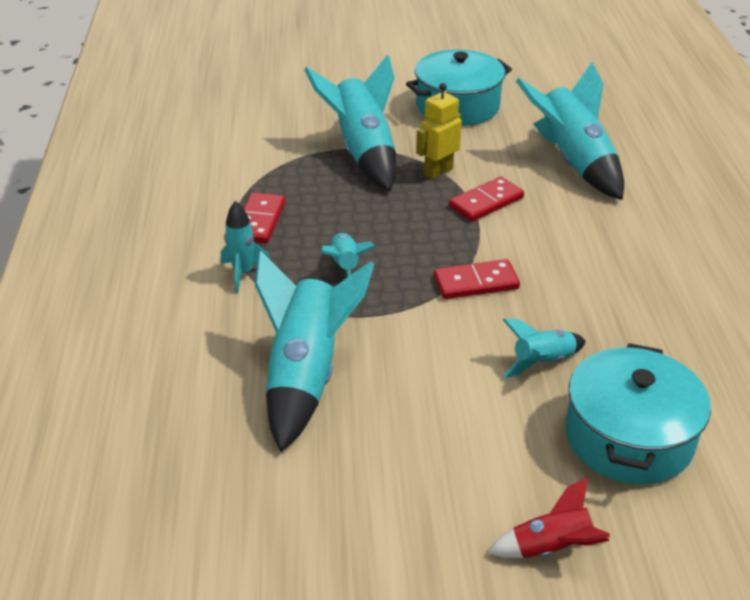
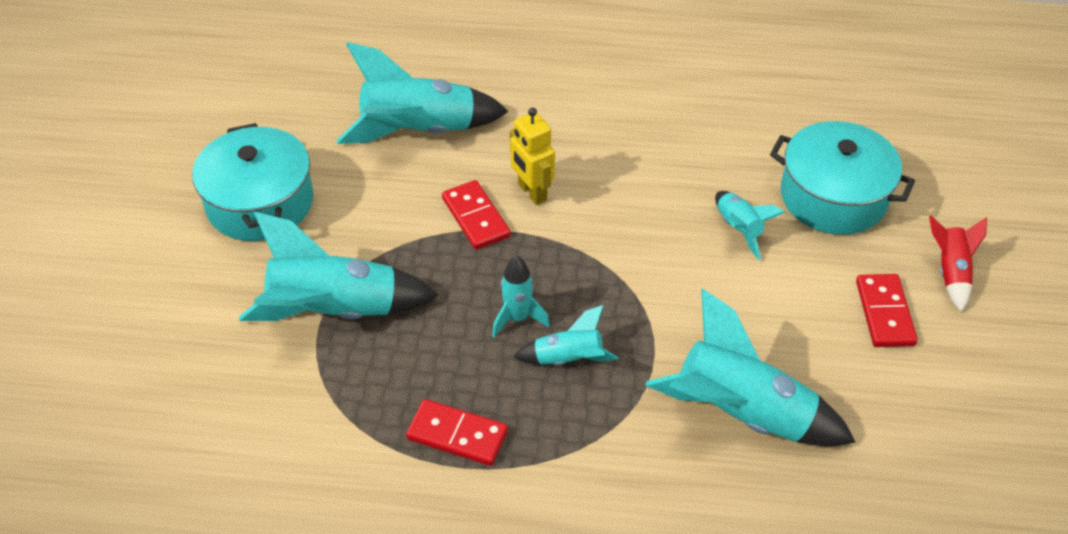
camera: 80 degrees left, 10 degrees up
(243, 273) = (561, 459): turquoise rocket -> turquoise rocket (517, 318)
(438, 171) = (402, 247): yellow robot -> yellow robot (532, 192)
(476, 283) = (615, 253): red domino -> red domino (885, 313)

